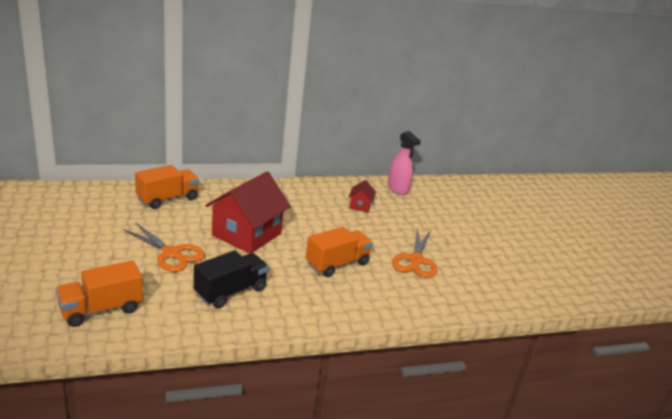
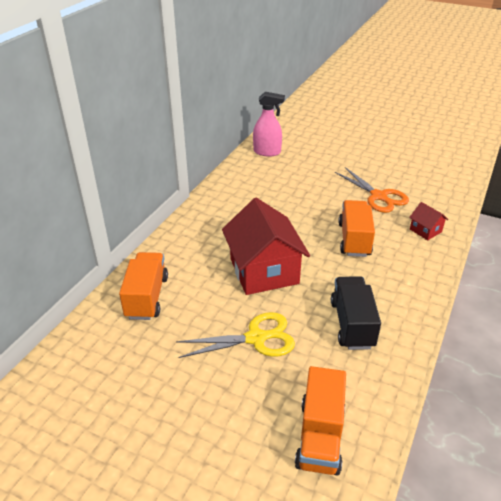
camera: 45 degrees left, 10 degrees up
(172, 254) = (256, 338): orange scissors -> yellow scissors
(360, 206) = (275, 183): red house -> red house (425, 230)

